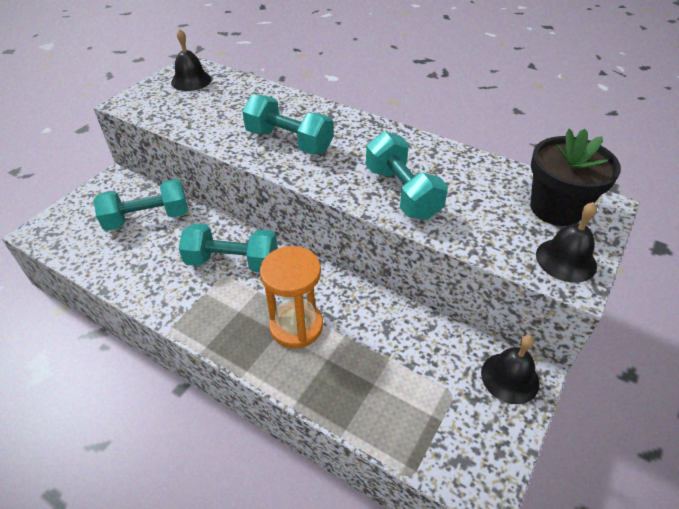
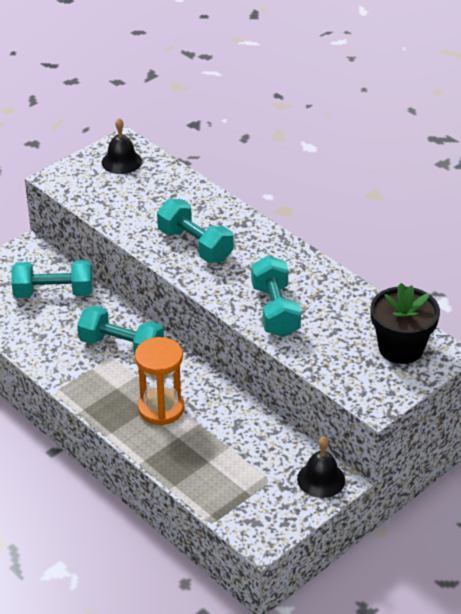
camera: 15 degrees right, 5 degrees down
(566, 260) = (379, 388): black bell -> none

